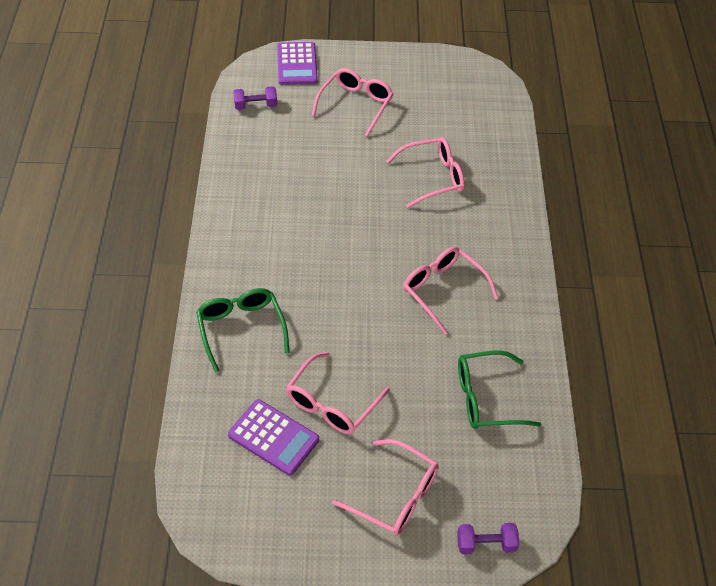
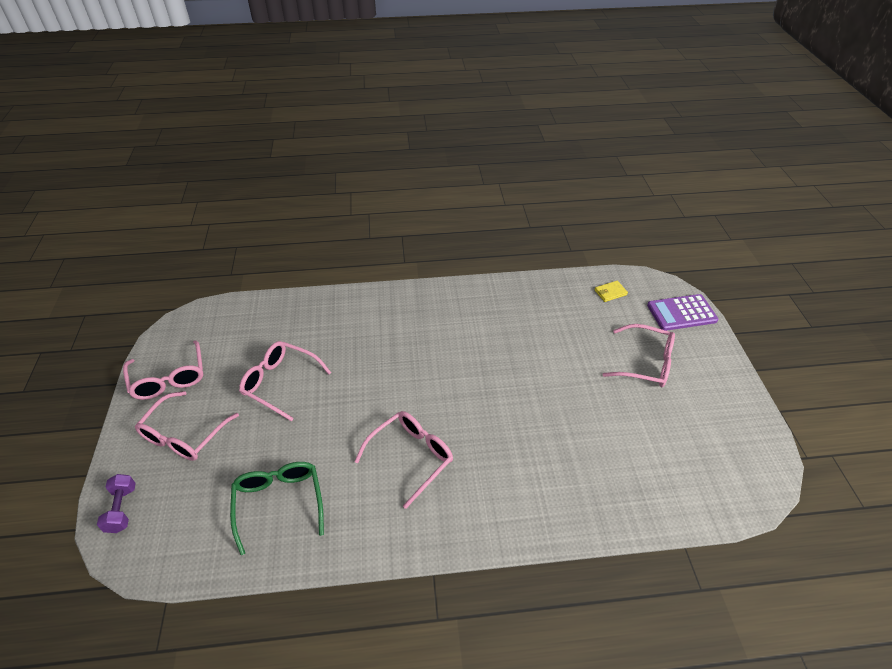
camera: 85 degrees right, 5 degrees down
(241, 329) = (355, 317): green glasses -> none
(255, 106) = (610, 292): purple dumbbell -> yellow wallet
(273, 437) = (251, 350): purple calculator -> none
(433, 177) = (565, 438): pink glasses -> pink glasses (169, 378)

